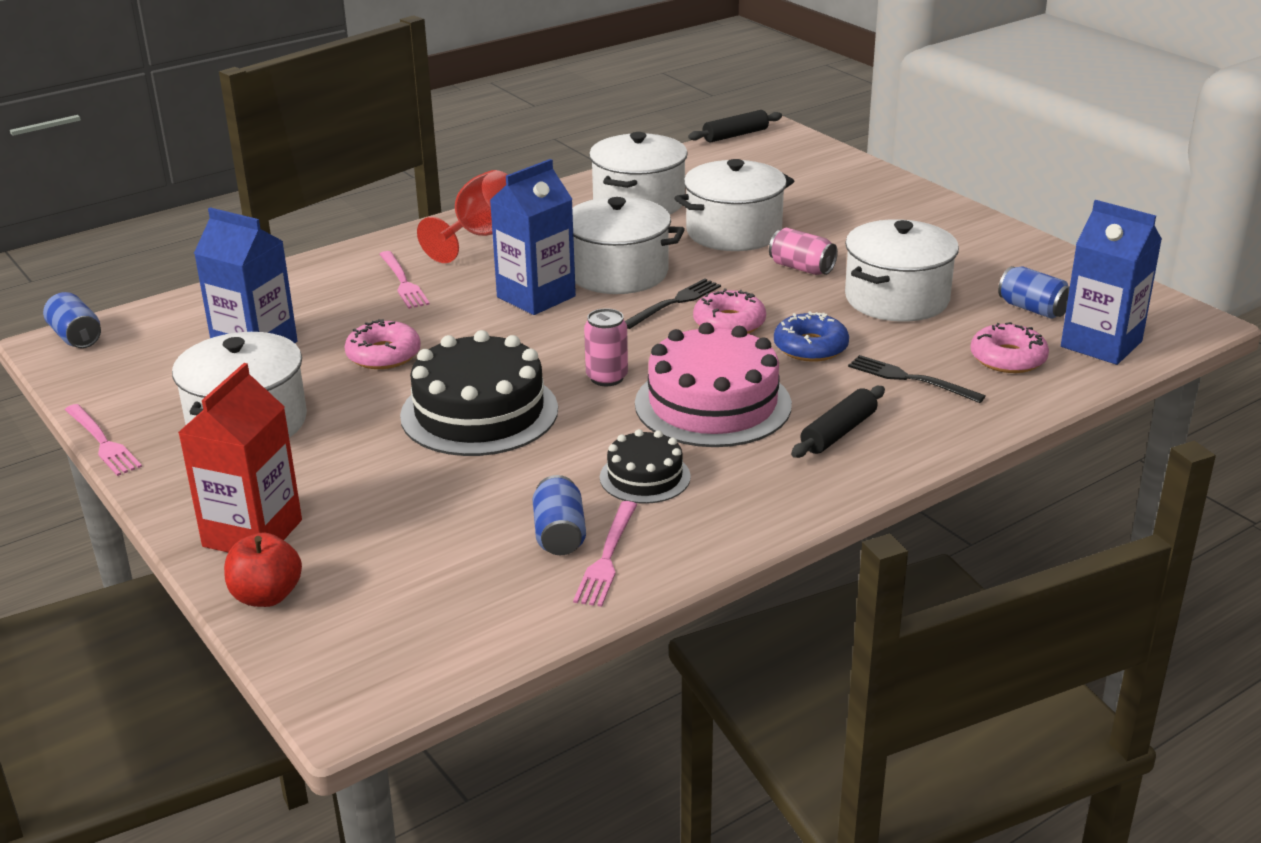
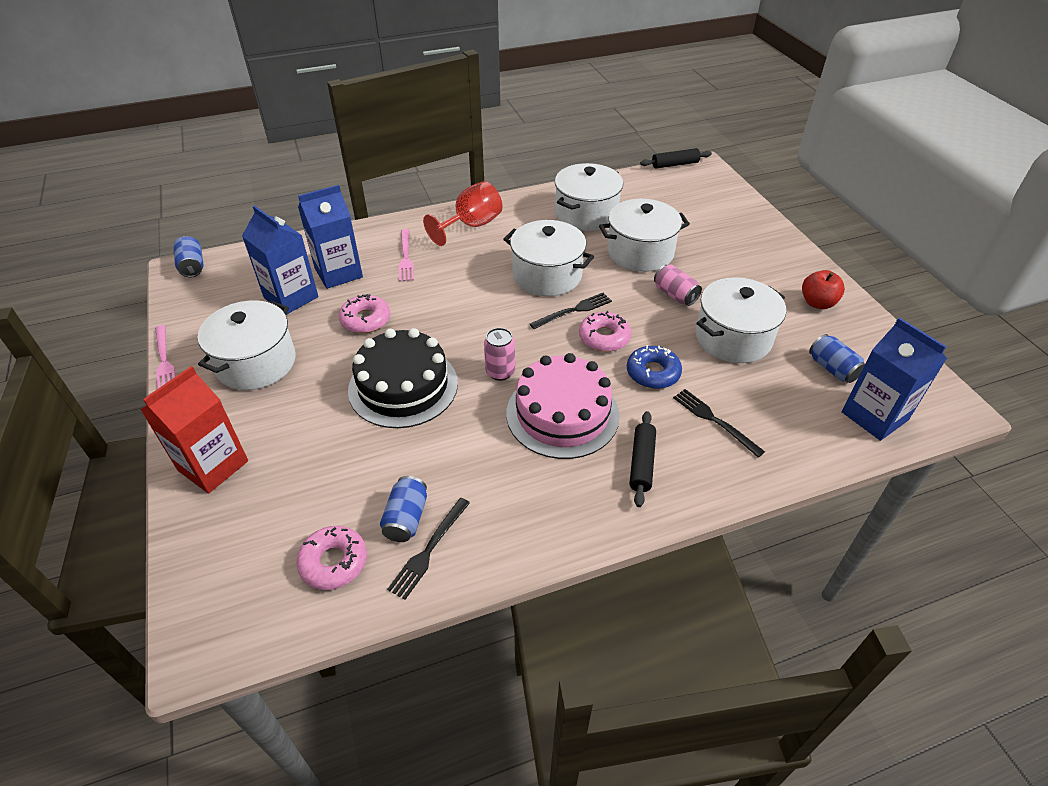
camera: 15 degrees right, 15 degrees up
(266, 596) = (194, 528): red apple -> red apple (817, 303)
(536, 297) = (484, 287): blue carton -> blue carton (338, 273)
(607, 557) = (429, 550): pink fork -> black fork
(645, 477) = (487, 475): black cake -> none
(838, 432) = (641, 463): black rolling pin -> black rolling pin turned 45 degrees counterclockwise
(1008, 358) = (796, 415): pink donut -> pink donut (334, 562)

